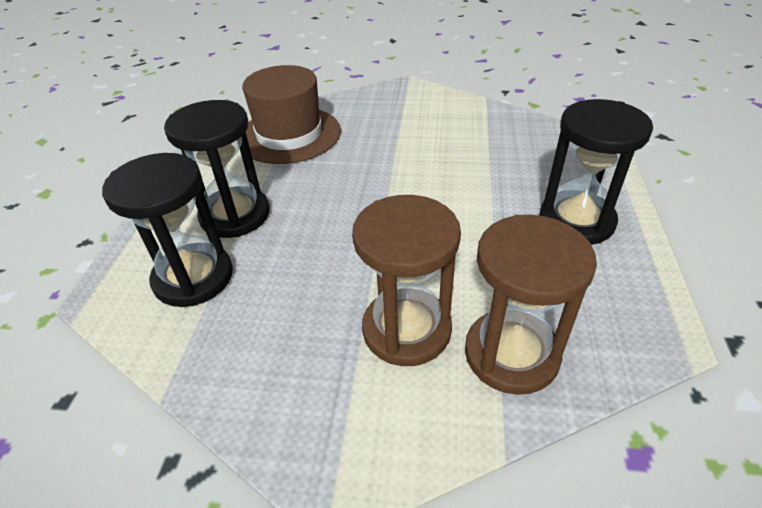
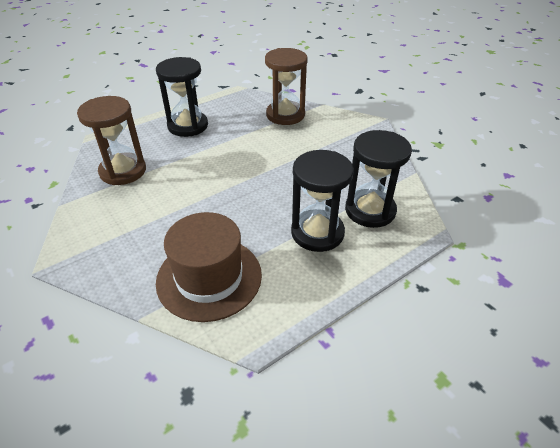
camera: 135 degrees left, 0 degrees up
(406, 329) = (306, 138): brown hourglass -> brown hourglass (123, 171)

